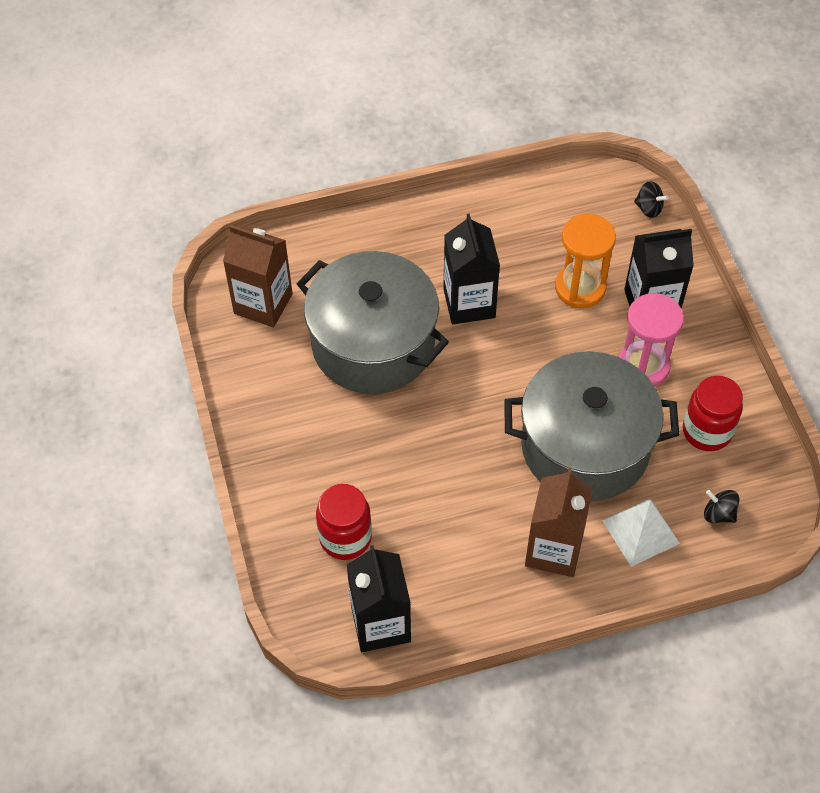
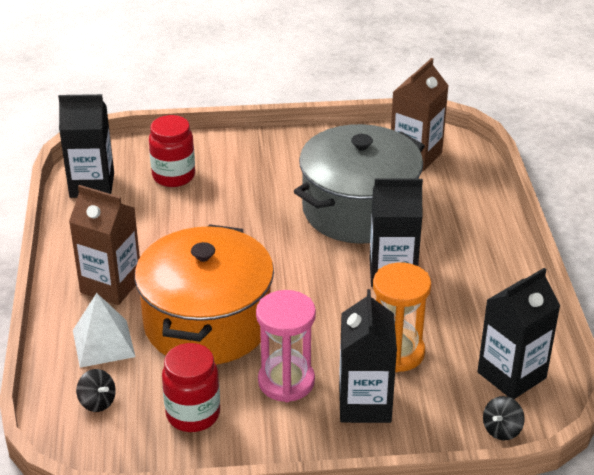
camera: 100 degrees right, 20 degrees down
(583, 205) = (511, 375): none -> black carton
(585, 446) = (207, 323): grey pot -> orange pot
(718, 514) = (97, 402): black spinning top -> black spinning top turned 90 degrees clockwise

